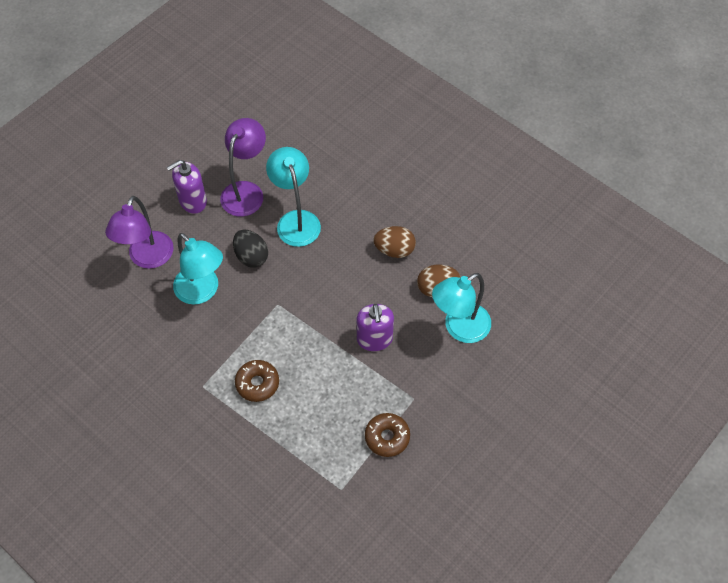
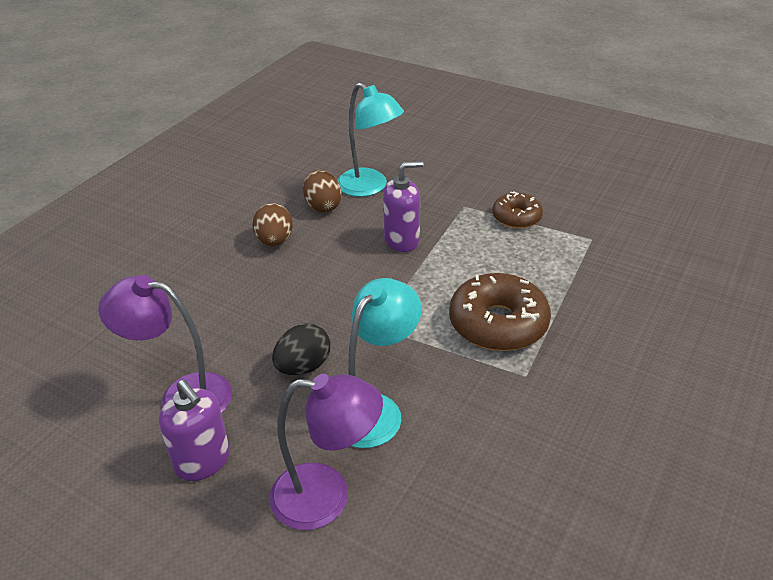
camera: 100 degrees left, 20 degrees down
(257, 383) = (498, 324): brown donut -> brown donut, size x1.69
(296, 220) = (235, 332): turquoise lamp -> none

